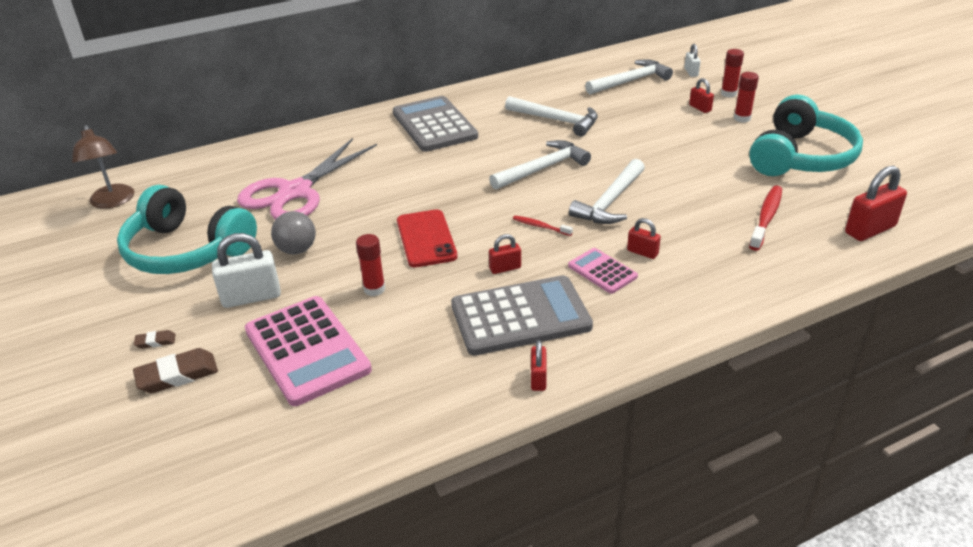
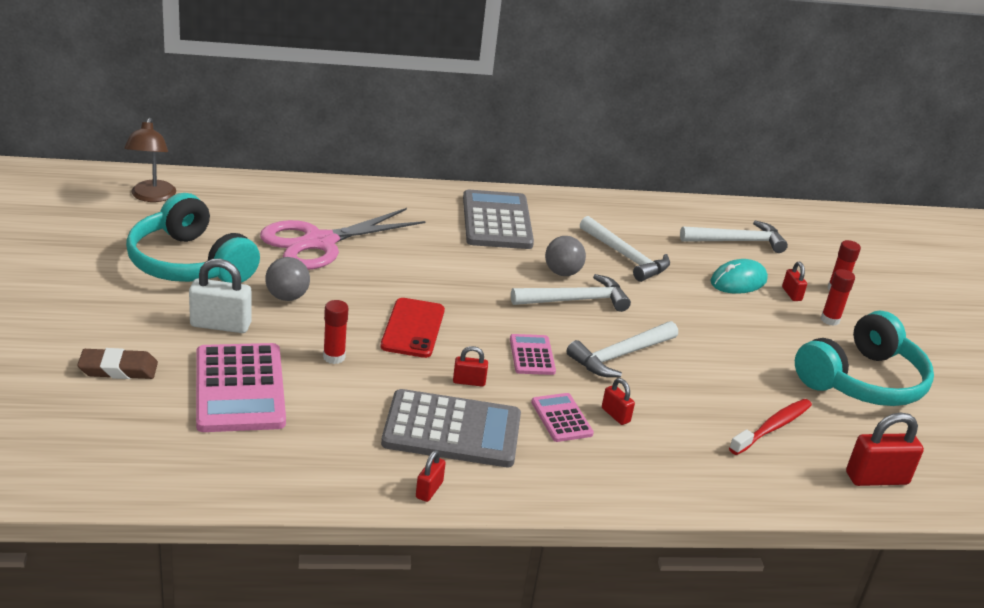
camera: 15 degrees right, 5 degrees down
(155, 341) = (117, 334): brown eraser -> none
(516, 150) = (562, 273): none -> grey ball
(541, 226) = (532, 355): red toothbrush -> pink calculator
(654, 111) = (738, 281): none -> turquoise mouse
(691, 72) = (812, 253): white padlock -> none

